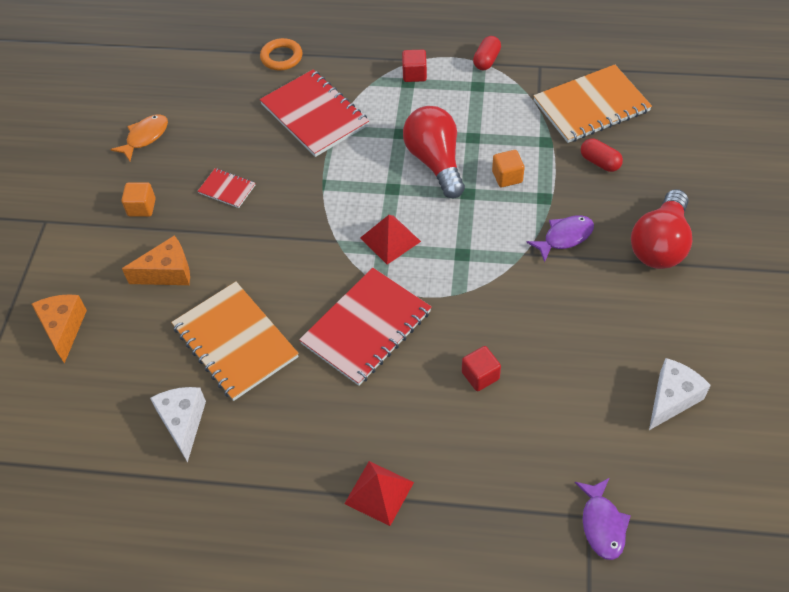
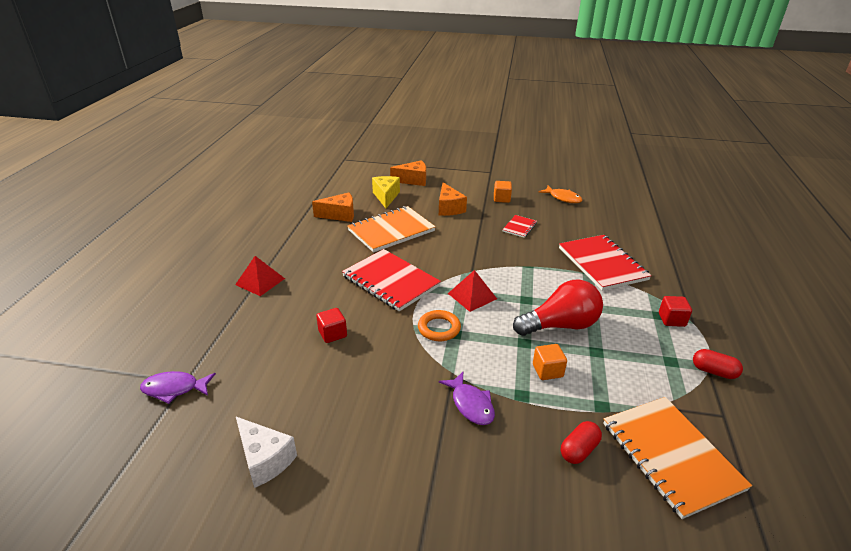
camera: 90 degrees right, 20 degrees down
(122, 363) = (386, 197): none -> yellow cheese
(183, 423) = (340, 215): white cheese -> orange cheese
(281, 57) = (664, 249): orange ring -> orange ring (439, 328)
(314, 115) = (602, 264): red notebook -> red notebook turned 75 degrees counterclockwise
(660, 245) = (457, 487): red light bulb -> none

